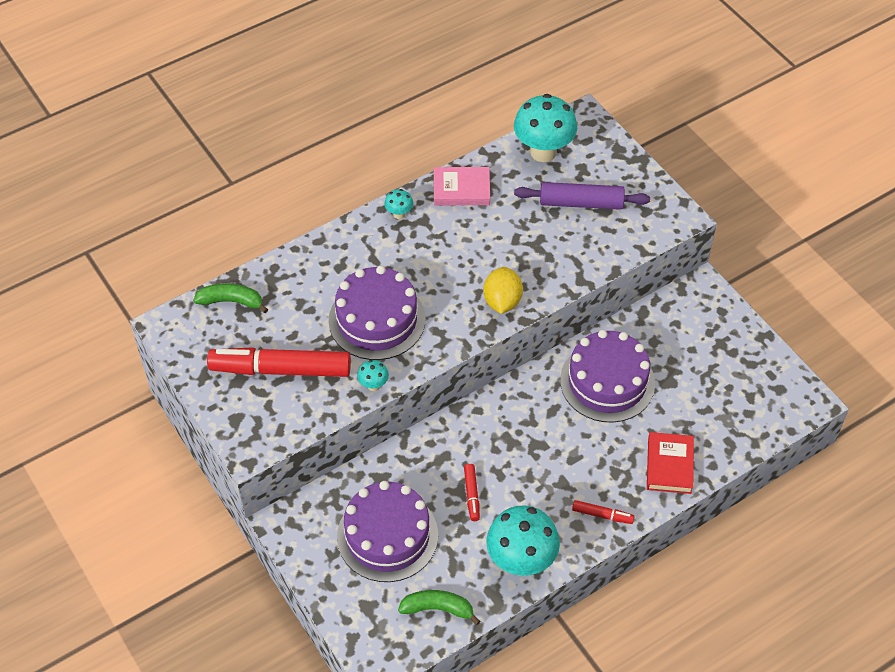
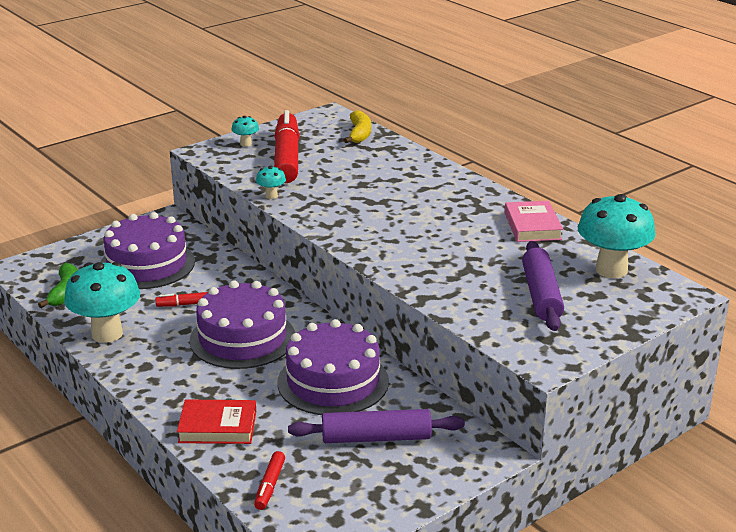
camera: 85 degrees right, 25 degrees down
(231, 301) = (359, 134): green banana -> yellow banana
(377, 320) = (349, 193): purple cake -> purple cake (242, 338)
(399, 214) = (485, 197): turquoise mushroom -> turquoise mushroom (246, 144)
(502, 301) = (383, 253): yellow lemon -> none
(602, 515) = (156, 381): red marker -> red marker (270, 486)
(684, 357) = (376, 438): none -> purple rolling pin

